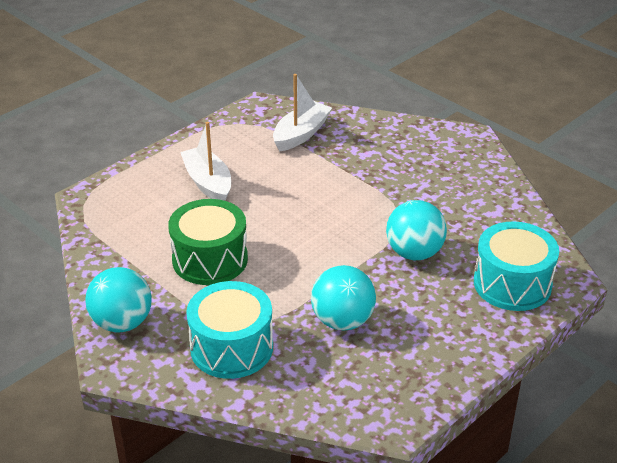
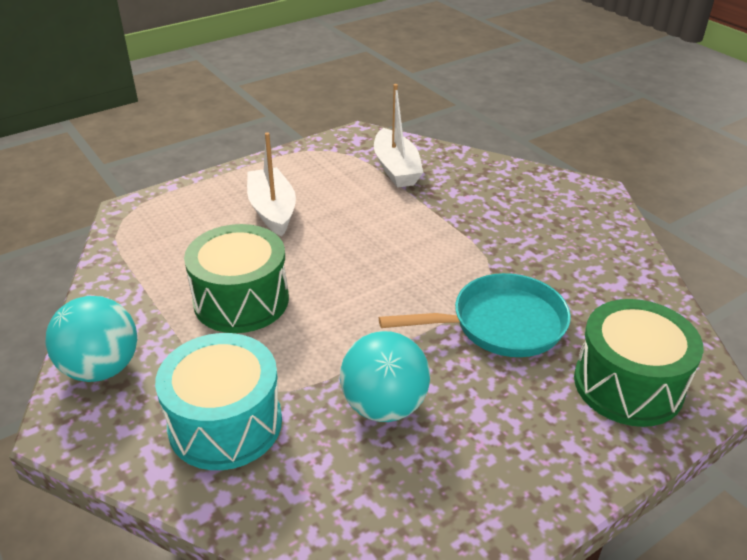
camera: 10 degrees right, 0 degrees up
(301, 134) = (396, 169): white boat -> white boat turned 120 degrees clockwise
(414, 253) = (501, 324): turquoise ball -> turquoise pan
(512, 284) = (628, 384): turquoise drum -> green drum

